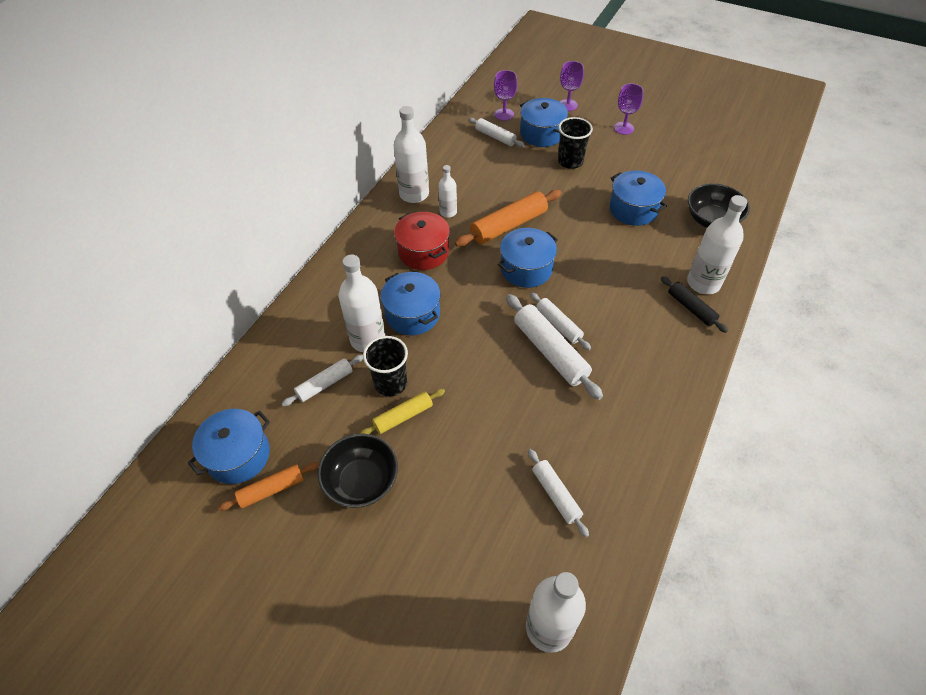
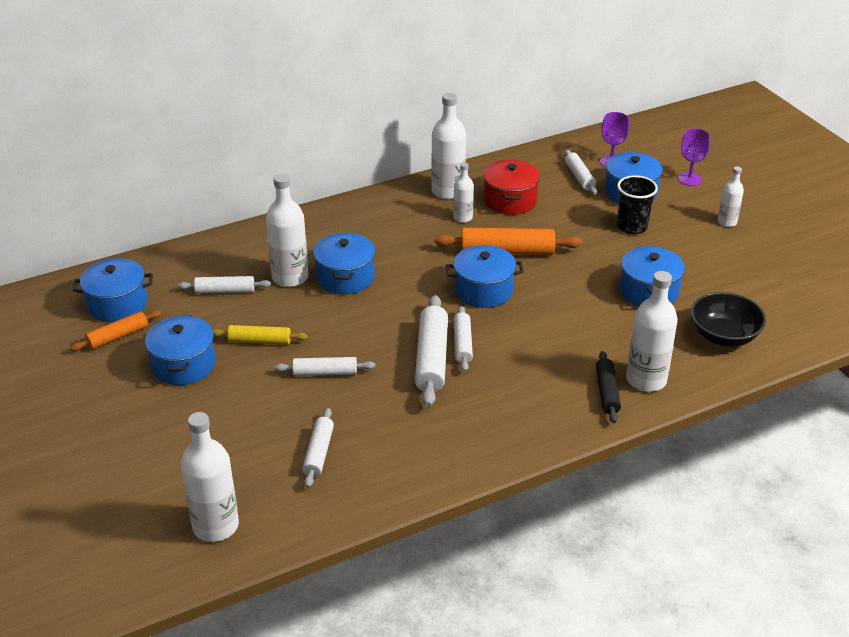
camera: 35 degrees right, 15 degrees down
(272, 489) = (118, 336): orange rolling pin -> orange rolling pin turned 45 degrees counterclockwise
(362, 481) = (184, 365): black bowl -> blue pot
(390, 383) = (274, 315): black cup -> none
(423, 252) = (406, 237): red pot -> red pot (510, 200)
(485, 414) = (325, 373): none -> white rolling pin
(624, 128) = (727, 222): purple goblet -> white bottle

